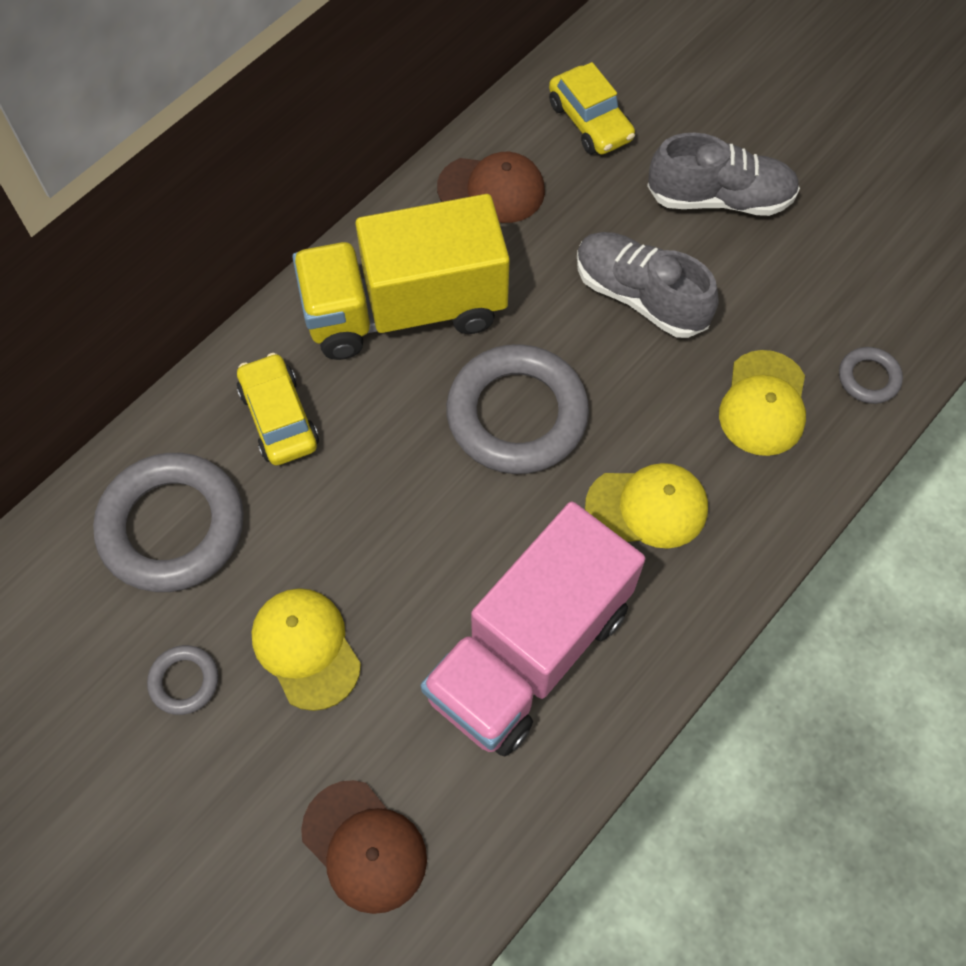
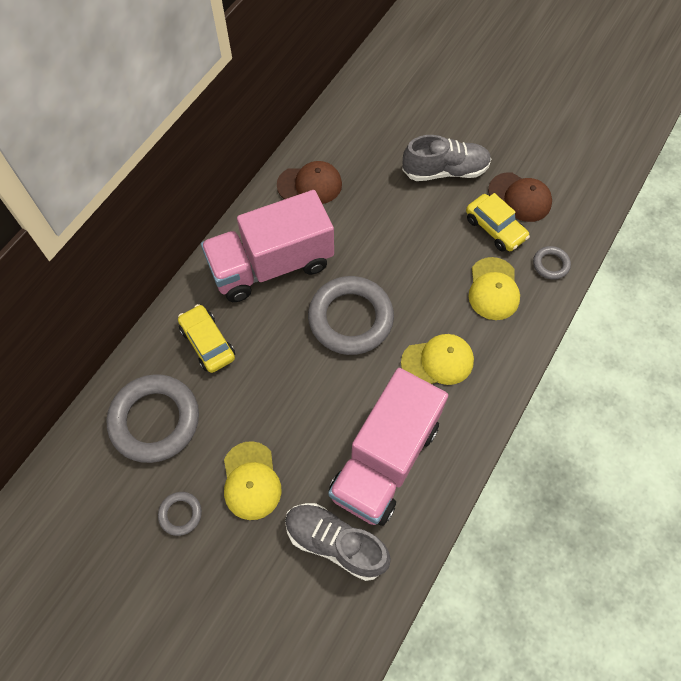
camera: 10 degrees left, 0 degrees up
(306, 648) = (251, 481): yellow cap -> yellow cap turned 150 degrees counterclockwise
(364, 846) = (309, 595): brown cap -> brown cap (520, 197)
(405, 309) = (271, 265): yellow truck -> pink truck
(590, 122) = (360, 135): yellow car -> yellow car (495, 228)
(640, 296) = (409, 236): grey shoe -> grey shoe (335, 543)

